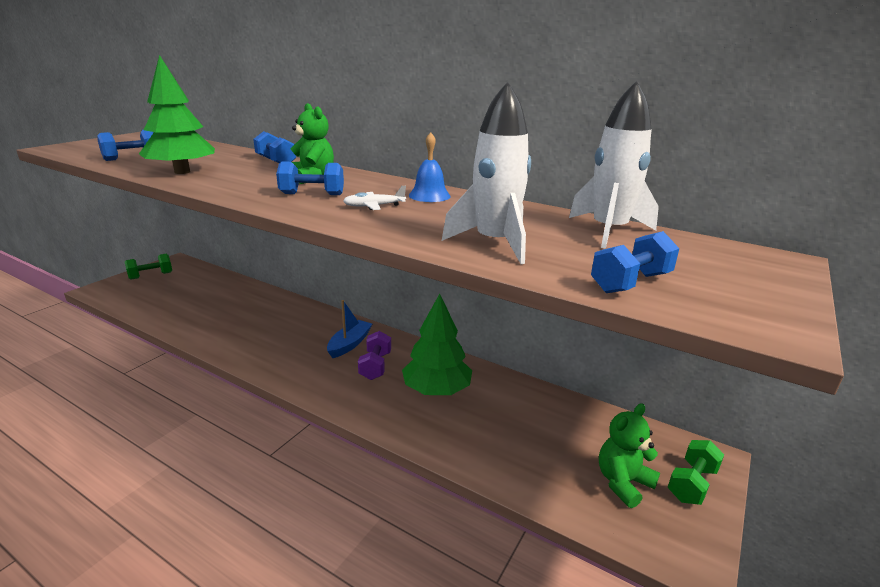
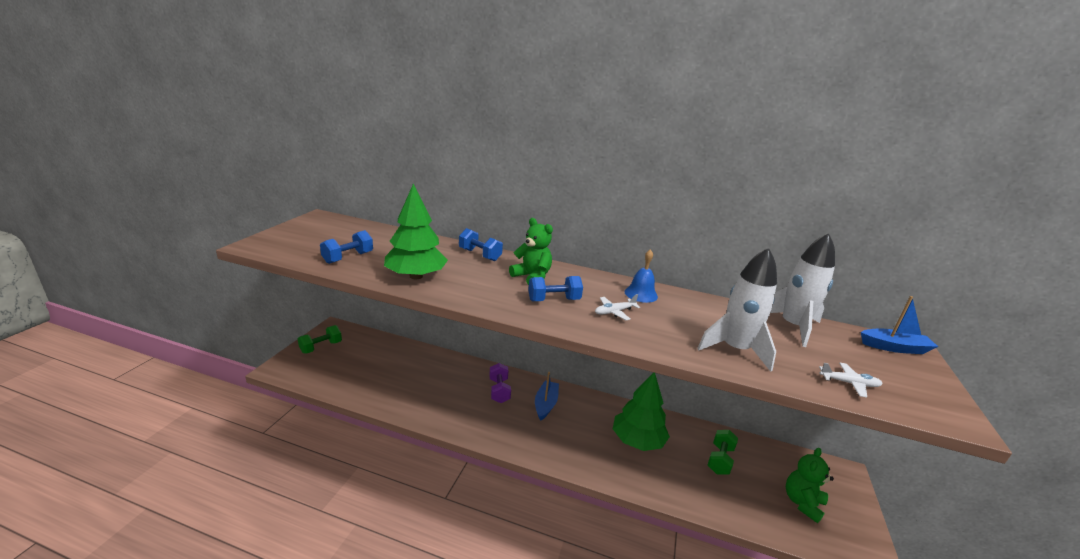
camera: 15 degrees left, 0 degrees up
(375, 366) = (579, 424): purple dumbbell -> purple dumbbell (499, 391)
(630, 283) = (849, 383): blue dumbbell -> white plane
(691, 484) = (843, 496): green dumbbell -> green dumbbell (720, 460)
(752, 258) = (894, 347): none -> blue boat

